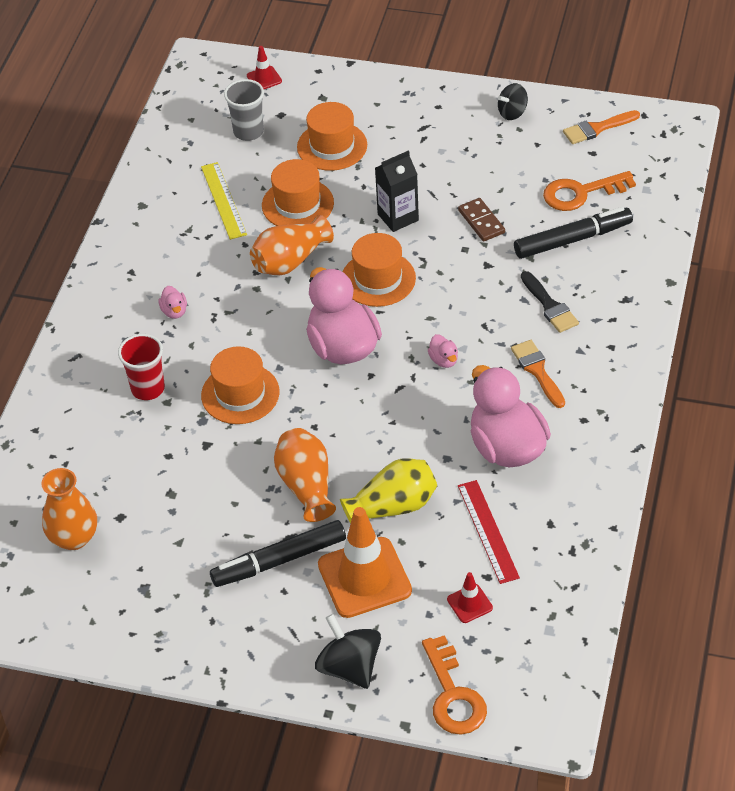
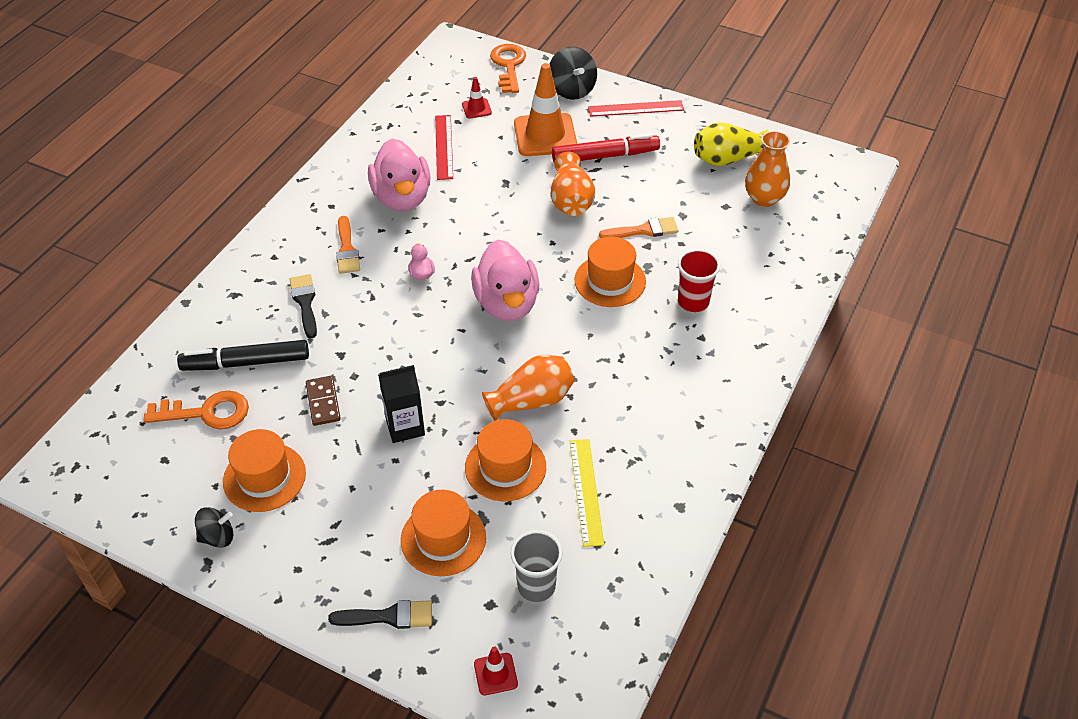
camera: 170 degrees left, 0 degrees up
(174, 311) = (659, 371): pink duck -> none
(253, 651) = (636, 108): none -> red ruler
(279, 561) = (605, 156): black marker -> red marker
(354, 93) = (389, 616): none -> black brush
(378, 279) = (451, 362): orange hat -> orange hat (264, 477)
(393, 506) = (508, 174): yellow vase -> yellow vase (727, 159)
(597, 128) = (139, 490): orange brush -> orange brush (643, 230)

